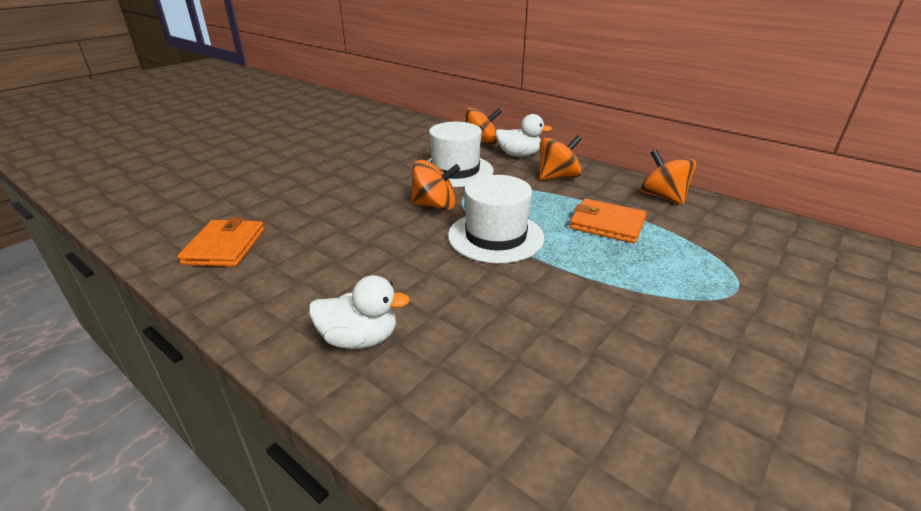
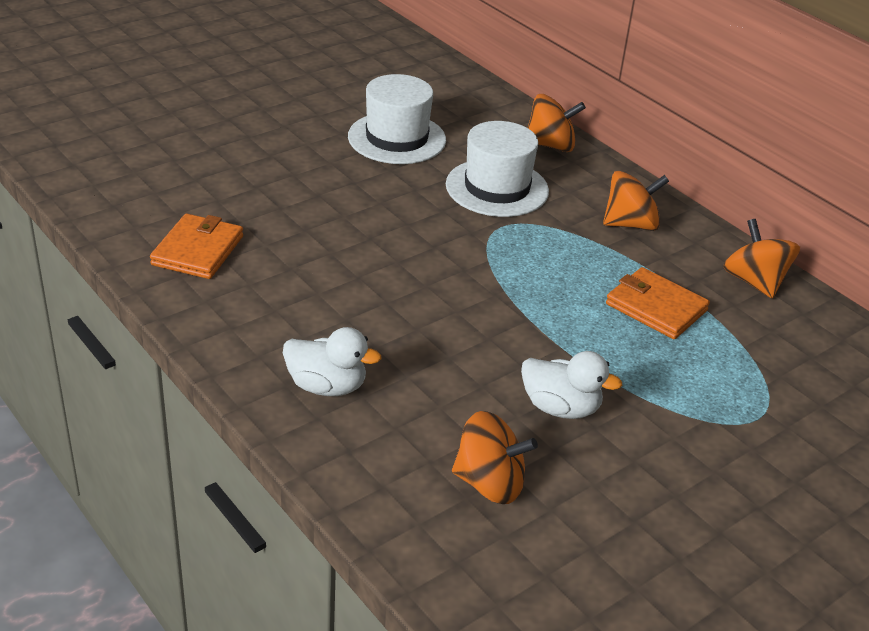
camera: 10 degrees right, 5 degrees up
(435, 205) = (452, 239): orange spinning top -> orange spinning top (489, 483)
(495, 236) = (510, 297): white hat -> white hat (397, 138)
(519, 155) = (595, 176): white duck -> white duck (560, 408)

